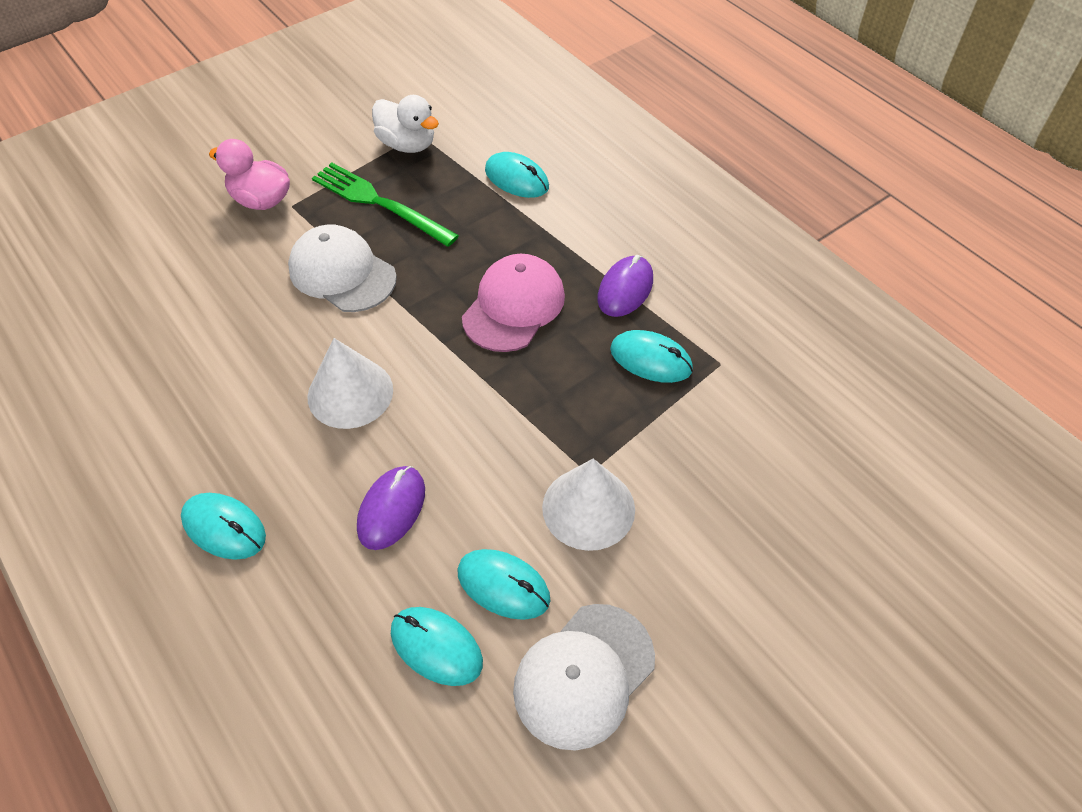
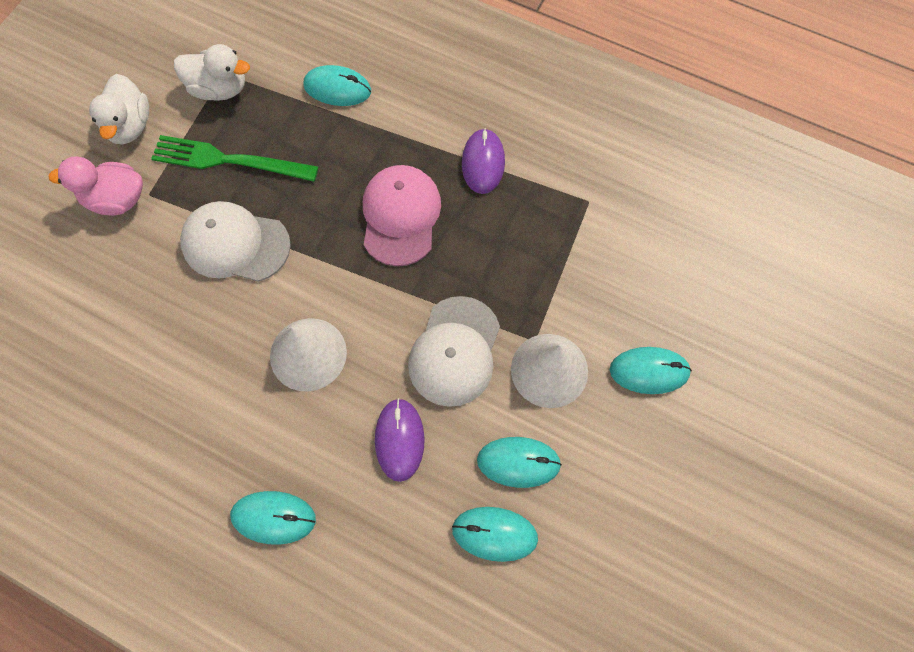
camera: 25 degrees left, 15 degrees up
(310, 147) = (130, 126): none -> white duck
(584, 675) = (611, 503): white cap -> white cap (455, 351)
(651, 359) = (534, 220): turquoise mouse -> turquoise mouse (649, 371)

